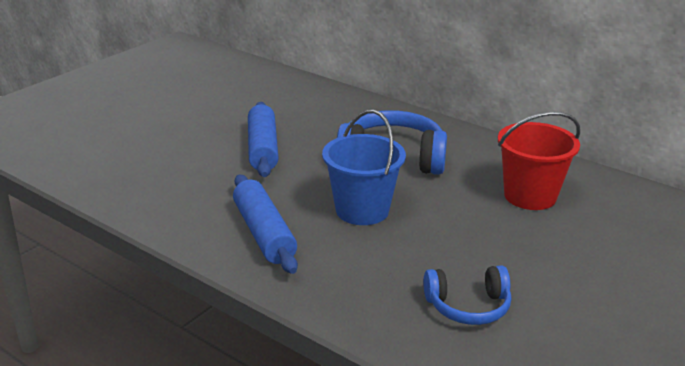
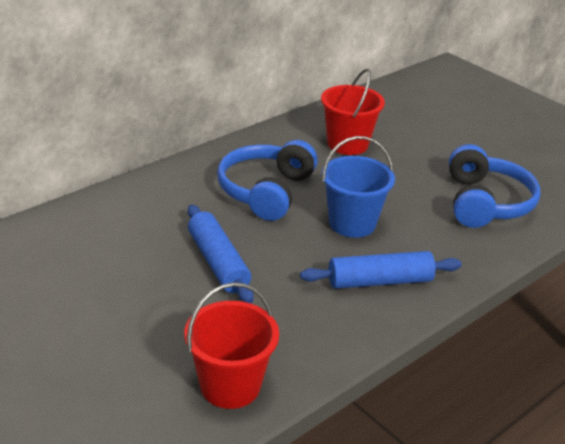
camera: 80 degrees left, 5 degrees up
(103, 172) = (230, 386): none -> red bucket
(262, 149) = (218, 263): blue rolling pin -> blue rolling pin turned 60 degrees clockwise
(468, 306) = (485, 203): blue headphones -> blue headphones, size x1.67

